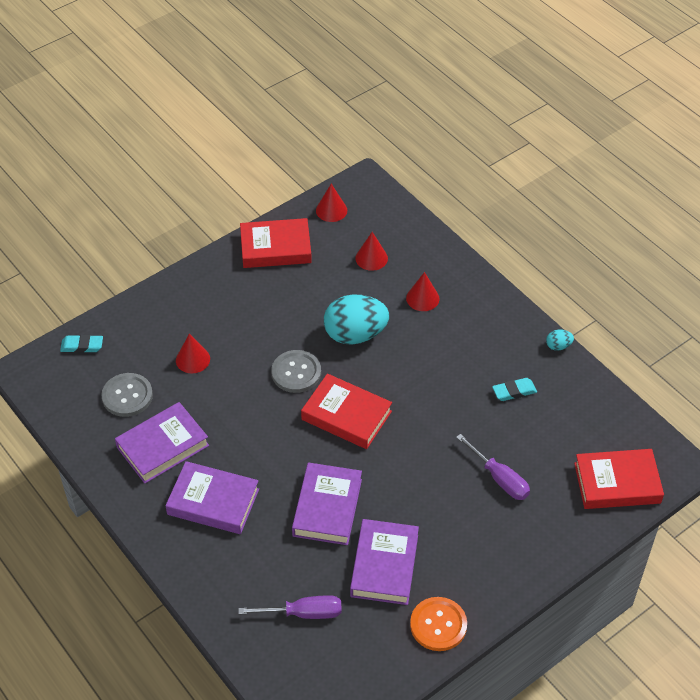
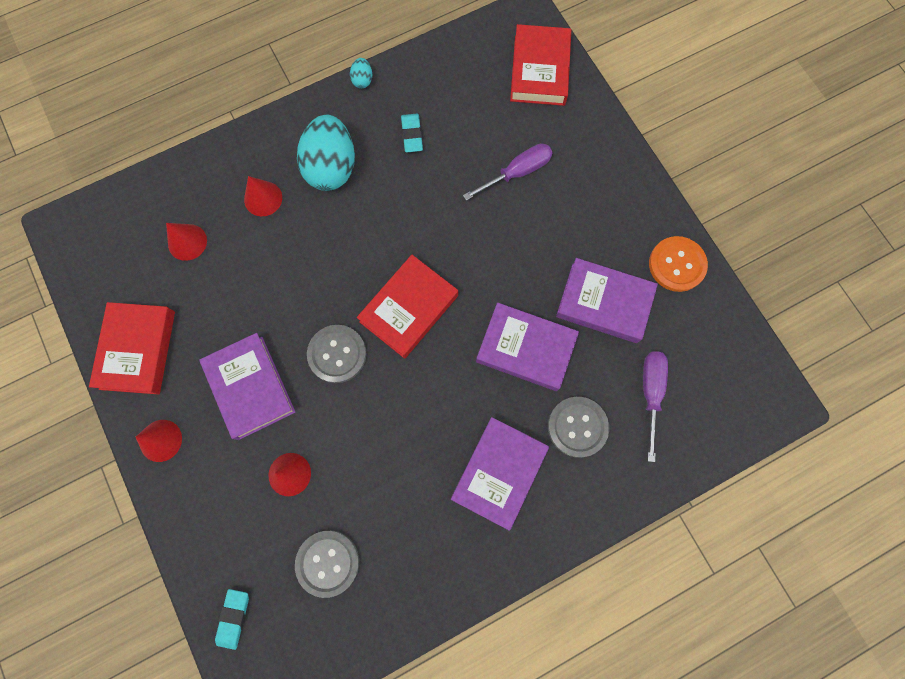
camera: 80 degrees left, 25 degrees up
(163, 446) = (412, 524): purple book -> purple book (250, 387)
(262, 556) = (577, 427): none -> grey button
(331, 210) = (96, 274): red cone -> red cone (160, 440)
(355, 334) = (297, 280): turquoise egg -> turquoise egg (331, 168)

